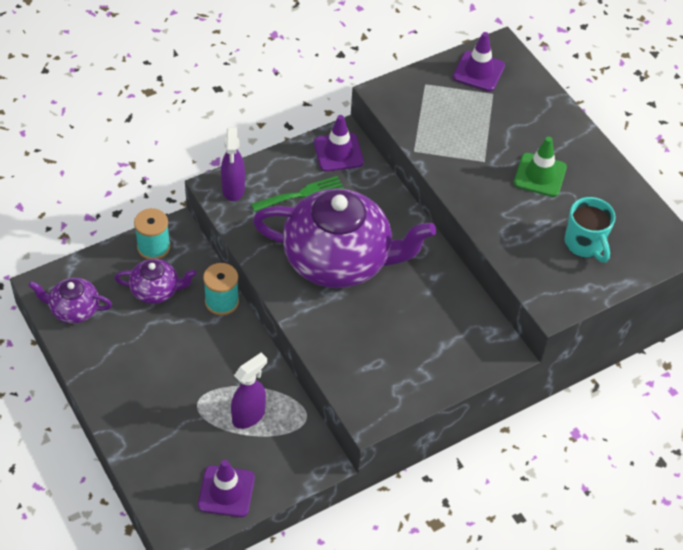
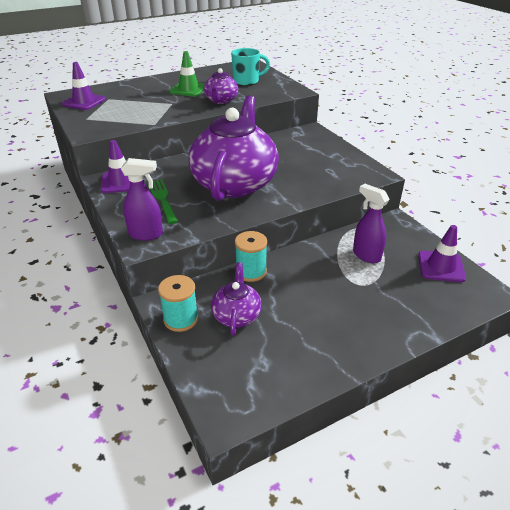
camera: 85 degrees left, 15 degrees down
(74, 309) = (260, 382): purple teapot -> purple teapot (221, 100)

